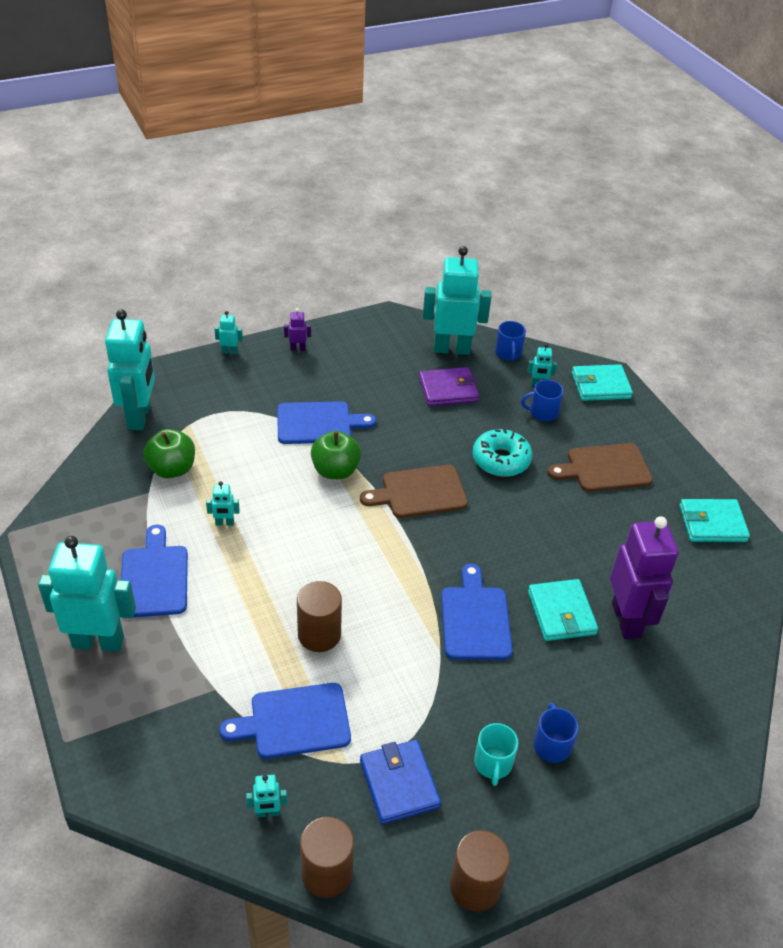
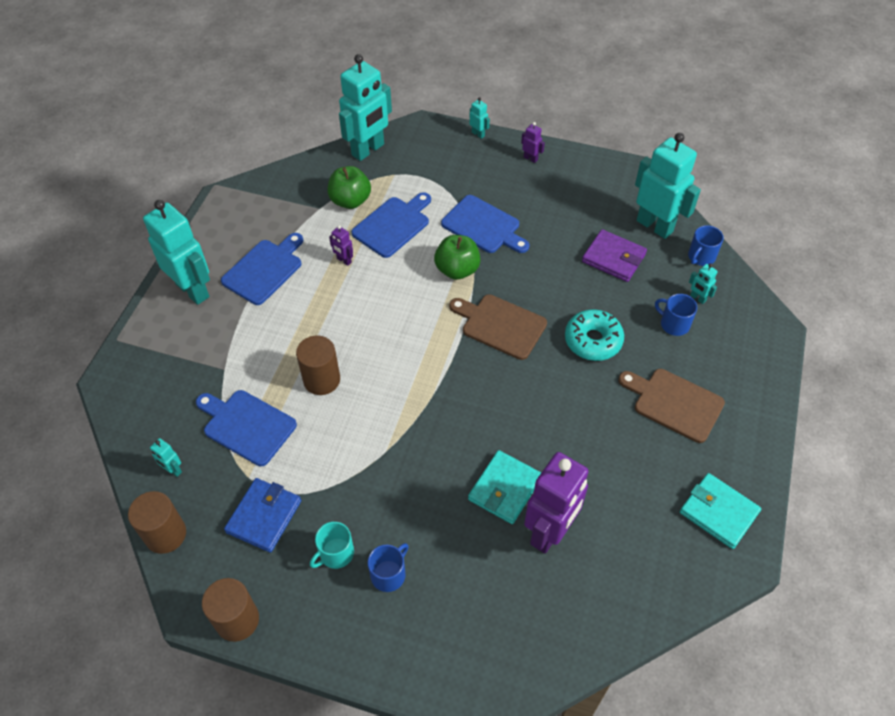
camera: 45 degrees right, 10 degrees up
(224, 523) = (344, 260): turquoise robot -> purple robot
(475, 619) = (436, 446): blue cutting board -> blue cutting board (393, 225)
(600, 386) = (755, 332): turquoise wallet -> none

